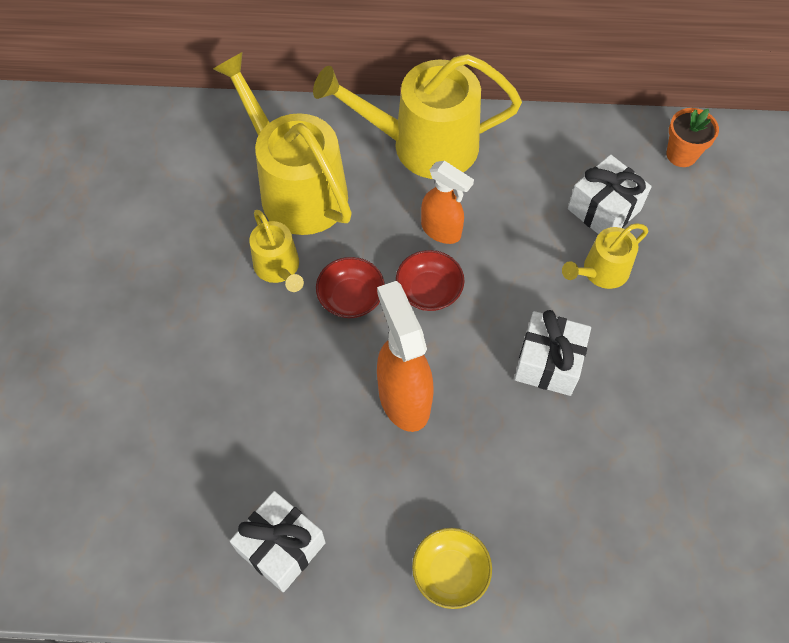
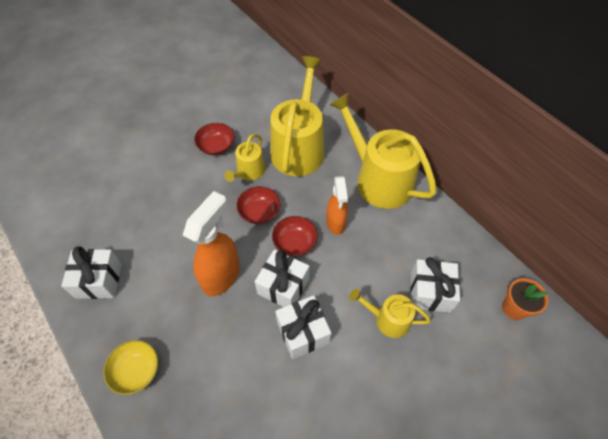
camera: 50 degrees right, 5 degrees down
(198, 276) = (216, 146): none -> red bowl
(475, 343) = (283, 286): none -> white gift

